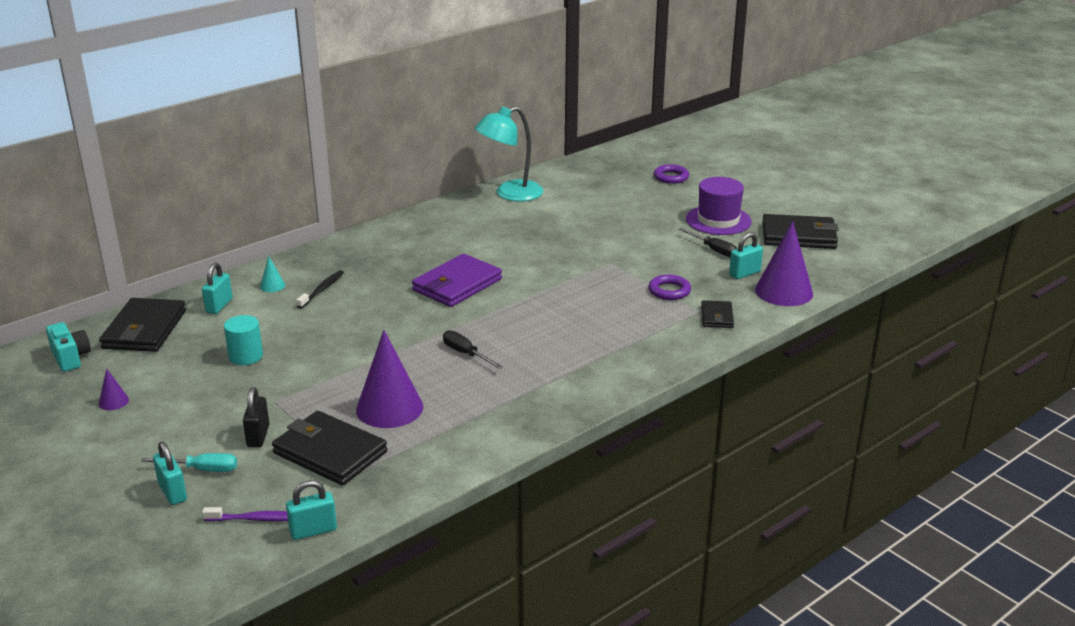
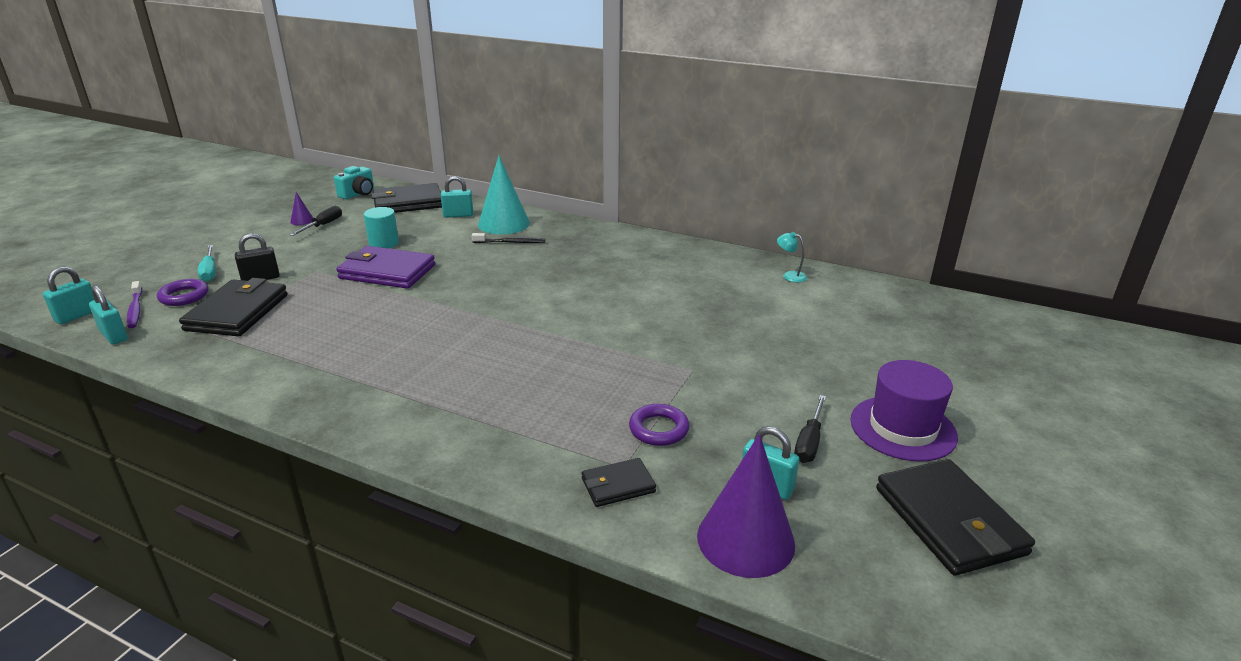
camera: 65 degrees right, 0 degrees up
(172, 492) = (177, 270): turquoise padlock -> turquoise padlock (77, 316)
(272, 286) = (503, 224): turquoise cone -> turquoise cone, size x2.28
(389, 408) = (317, 320): purple cone -> none
(457, 285) = (566, 295): purple wallet -> purple wallet (387, 272)
(466, 354) = (431, 332): black screwdriver -> black screwdriver (323, 225)
(510, 194) = (789, 275): turquoise lamp -> turquoise lamp, size x0.42
(671, 177) = (978, 363): purple ring -> purple ring (184, 296)

